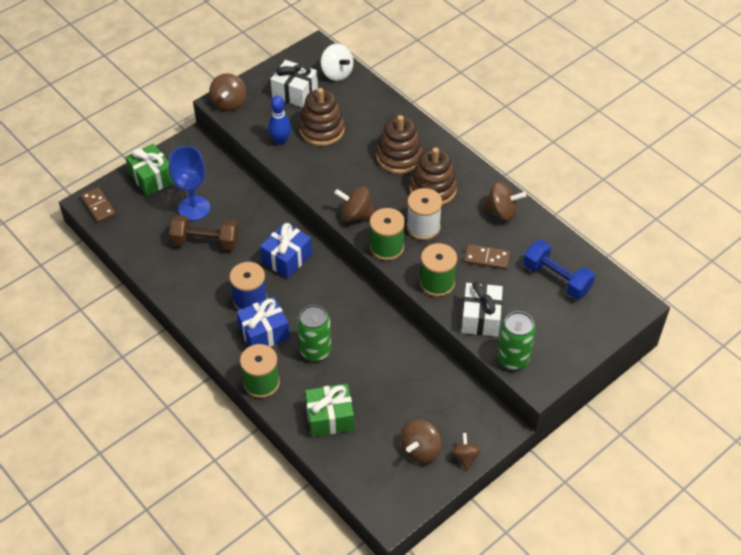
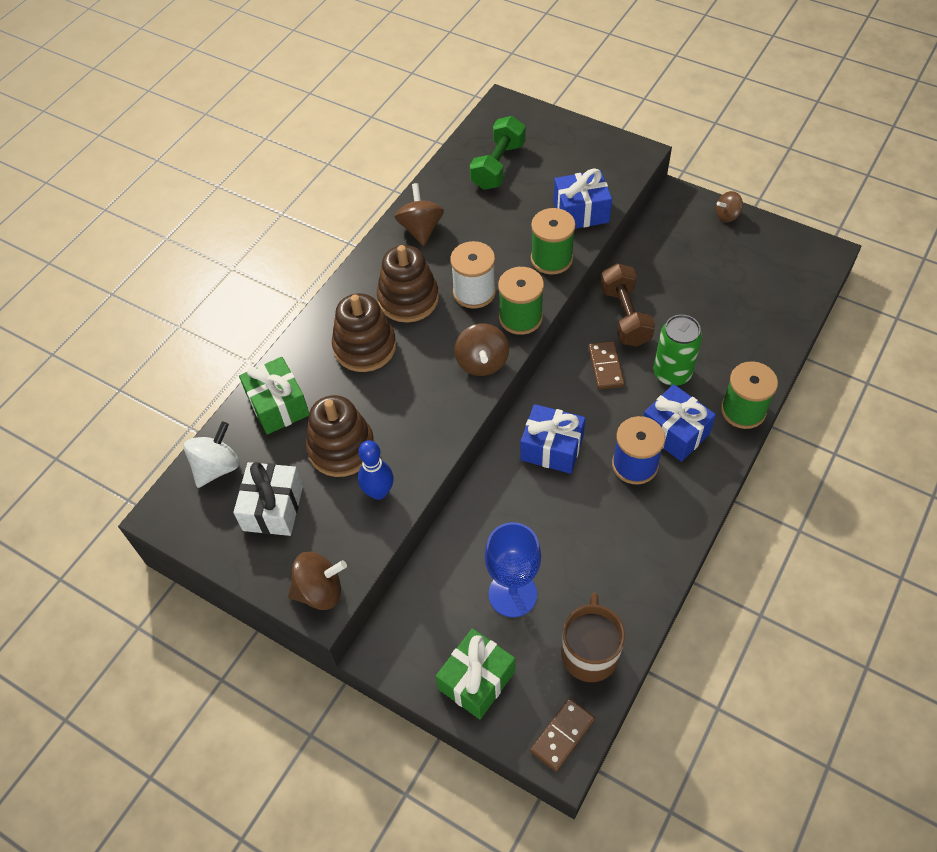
camera: 105 degrees left, 5 degrees up
(137, 233) = (589, 652): none -> brown mug
(205, 242) = (566, 554): brown dumbbell -> brown dumbbell (625, 316)
(330, 418) = (749, 333): green gift -> green gift (278, 405)
(420, 450) = (740, 250): brown spinning top -> none
(480, 318) = (581, 212): white gift -> blue gift
(486, 258) = (496, 226): brown domino -> brown domino (606, 367)
(513, 359) = (619, 177): green can -> none
(556, 278) = (498, 166): blue dumbbell -> green dumbbell

